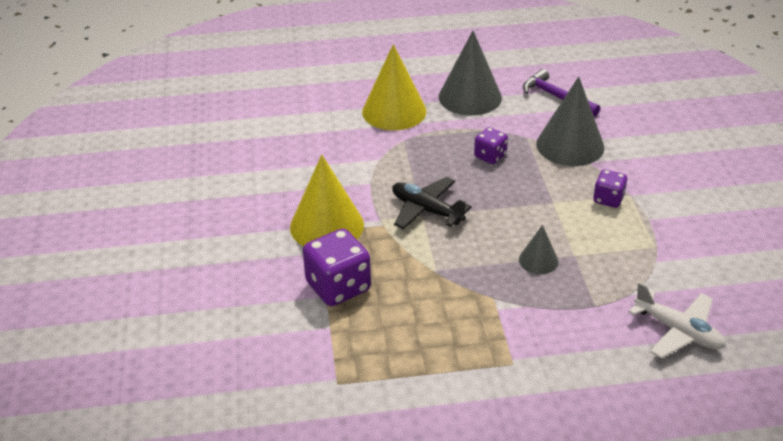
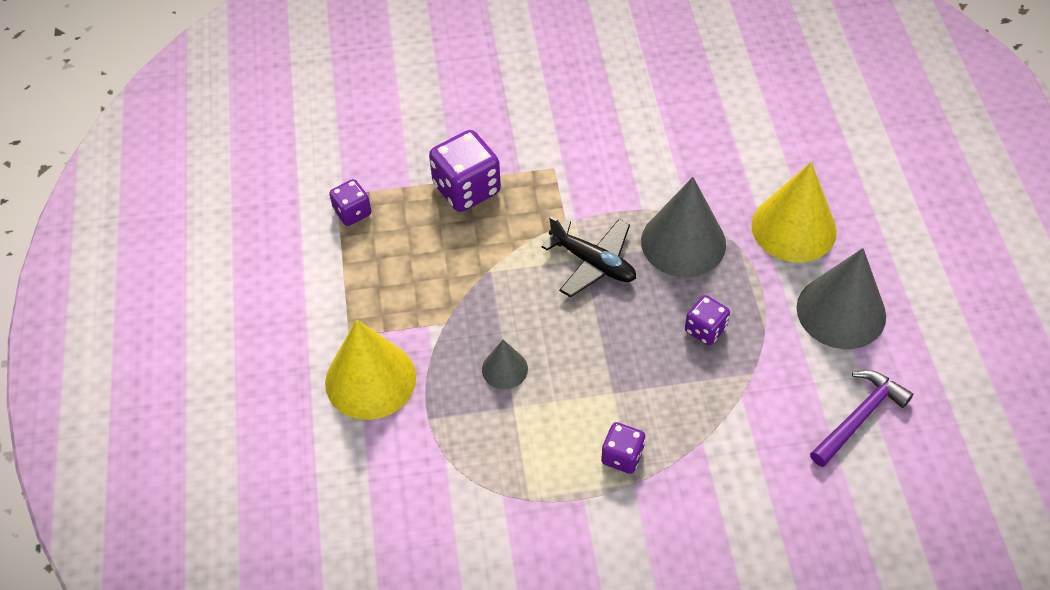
camera: 90 degrees right, 15 degrees up
(327, 226) = (563, 174): yellow cone -> yellow cone (370, 379)
(361, 369) = (352, 212): none -> purple dice
(426, 210) = (593, 263): black plane -> black plane turned 90 degrees clockwise
(570, 145) = (738, 423): grey cone -> grey cone (683, 242)
(678, 331) = (383, 498): white plane -> none

